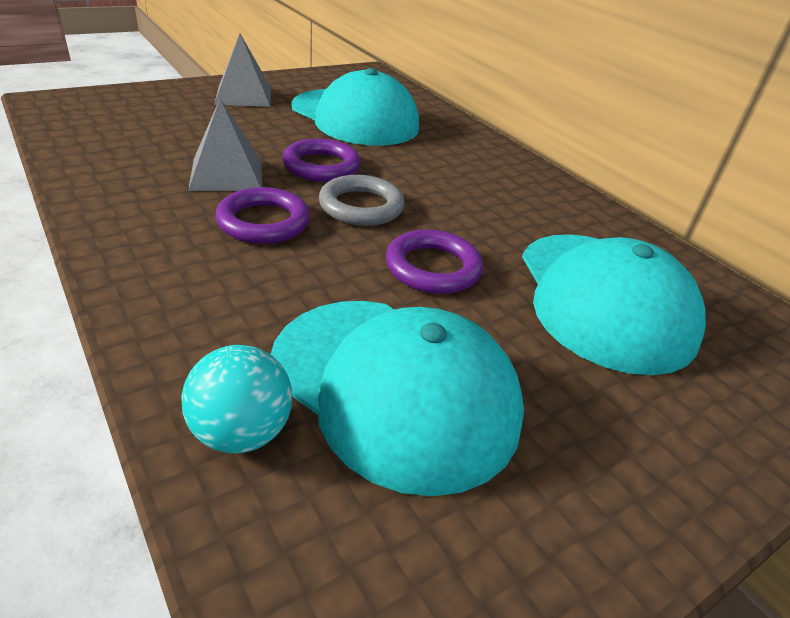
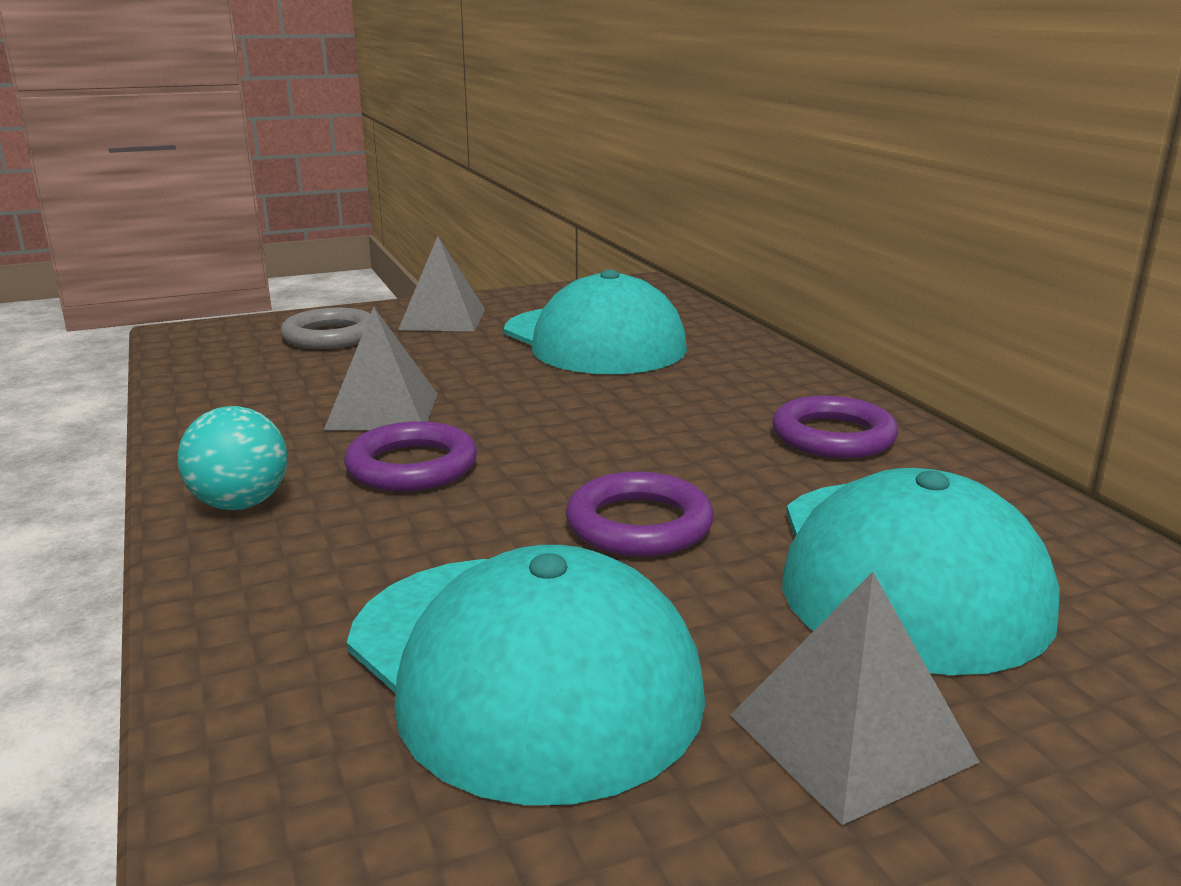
camera: 15 degrees right, 15 degrees down
(241, 432) = (285, 709): turquoise ball -> turquoise ball (240, 504)
(321, 166) = (520, 400): purple ring -> purple ring (833, 436)
(361, 206) = (560, 448): grey ring -> grey ring (330, 336)
(611, 426) = (851, 738): none -> grey pyramid

